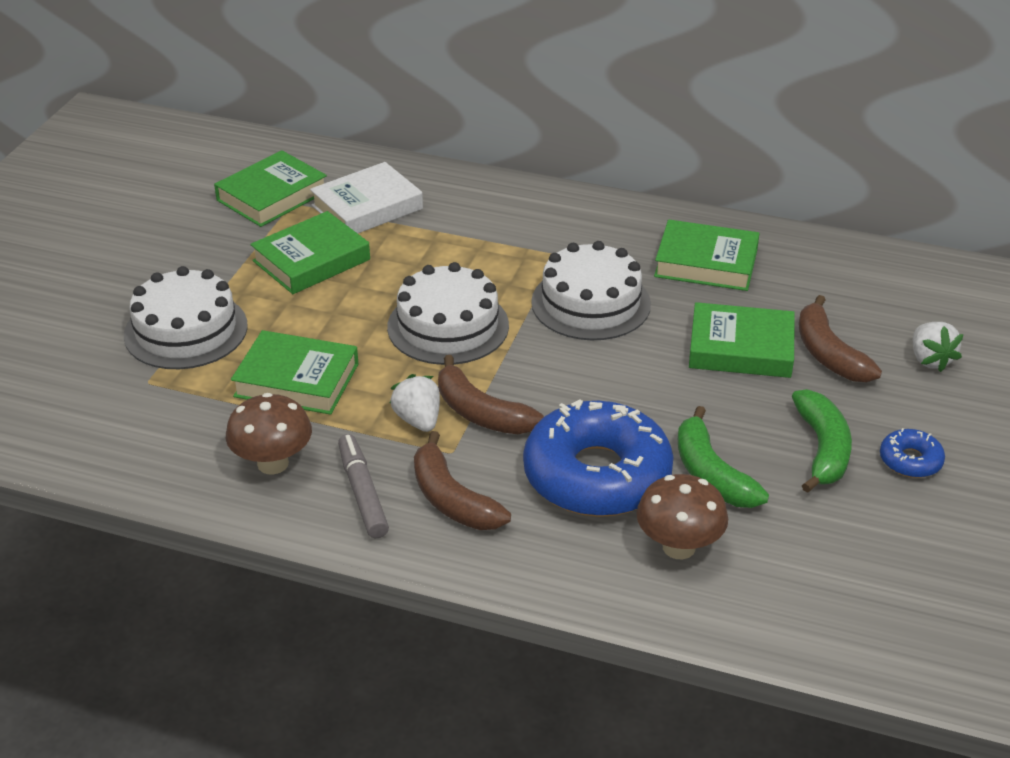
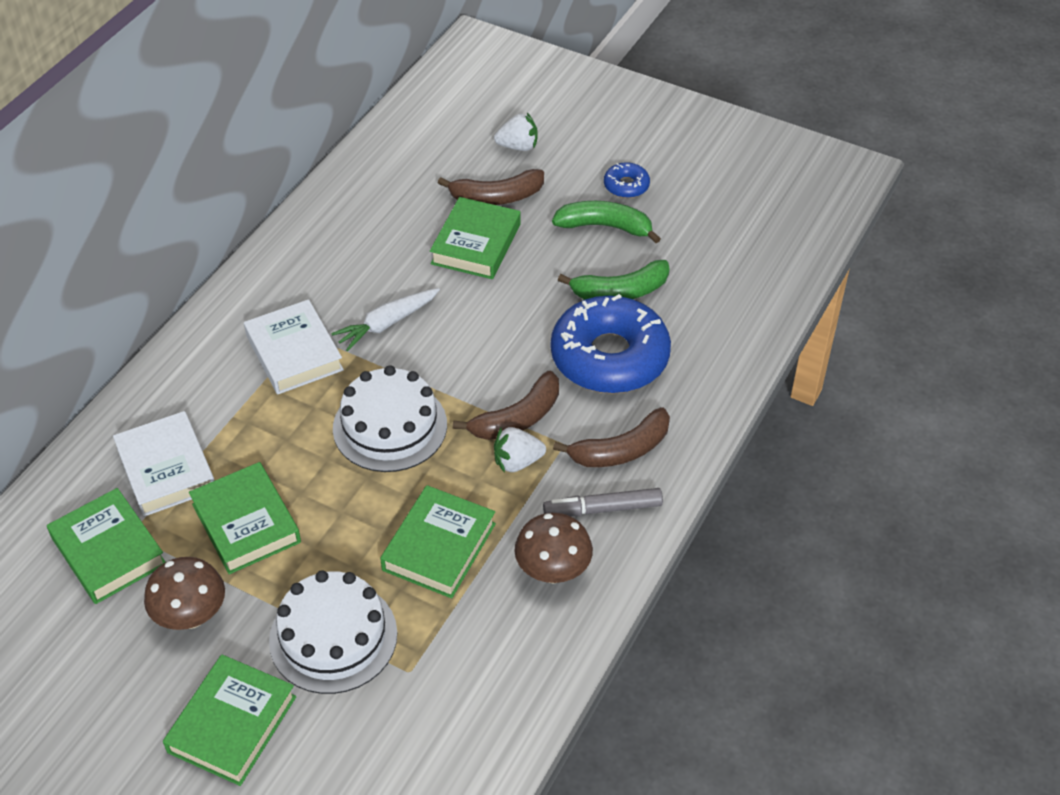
camera: 80 degrees left, 10 degrees up
(530, 252) = (294, 353): none -> white book
(591, 303) = (387, 324): white cake -> white carrot
(678, 547) = (694, 325): brown mushroom -> brown mushroom (191, 616)
(706, 263) = (353, 240): green book -> green book (232, 724)

